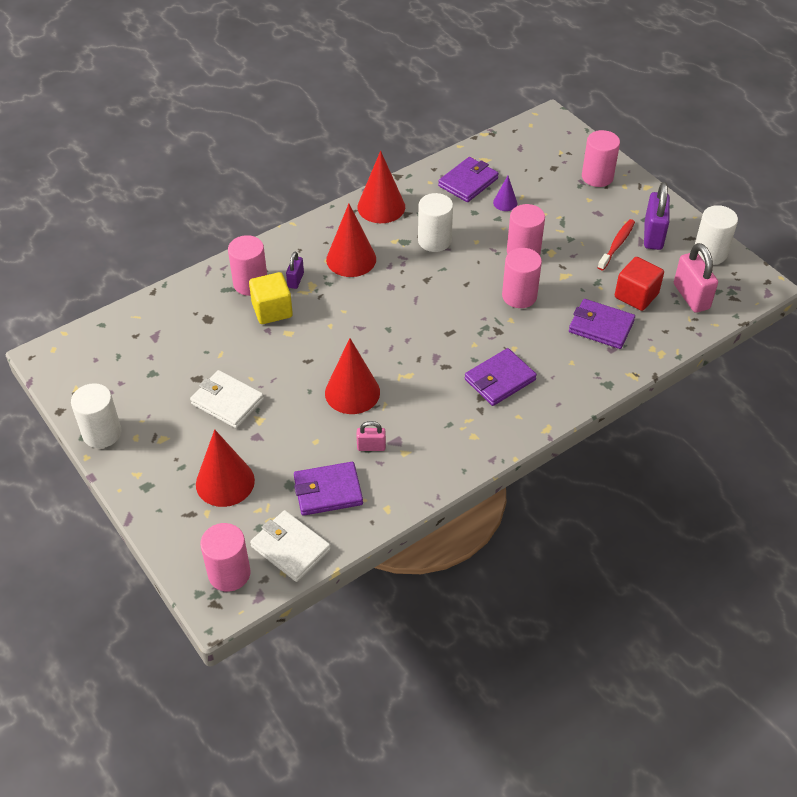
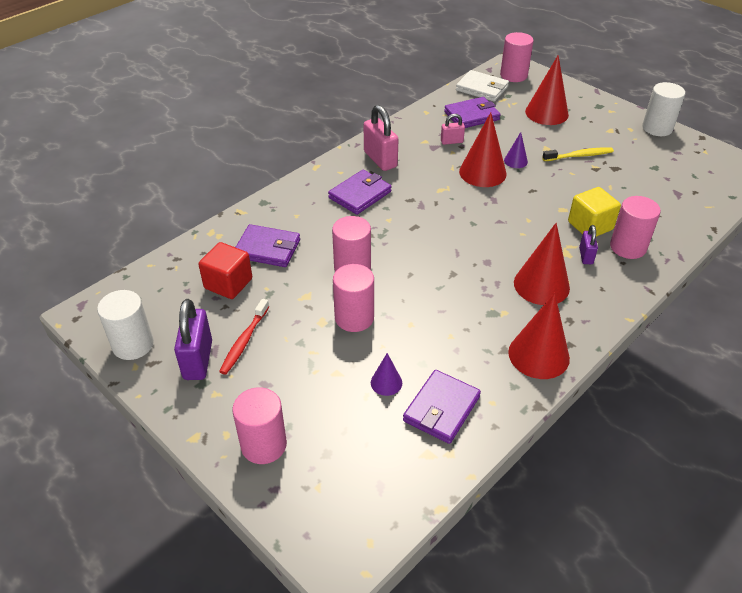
camera: 170 degrees right, 5 degrees down
(227, 402) = (579, 156): white wallet -> yellow toothbrush
(306, 404) = (515, 161): none -> purple cone
(434, 241) = (459, 318): white cylinder -> none
(691, 296) = (168, 290): pink padlock -> pink padlock (380, 159)

